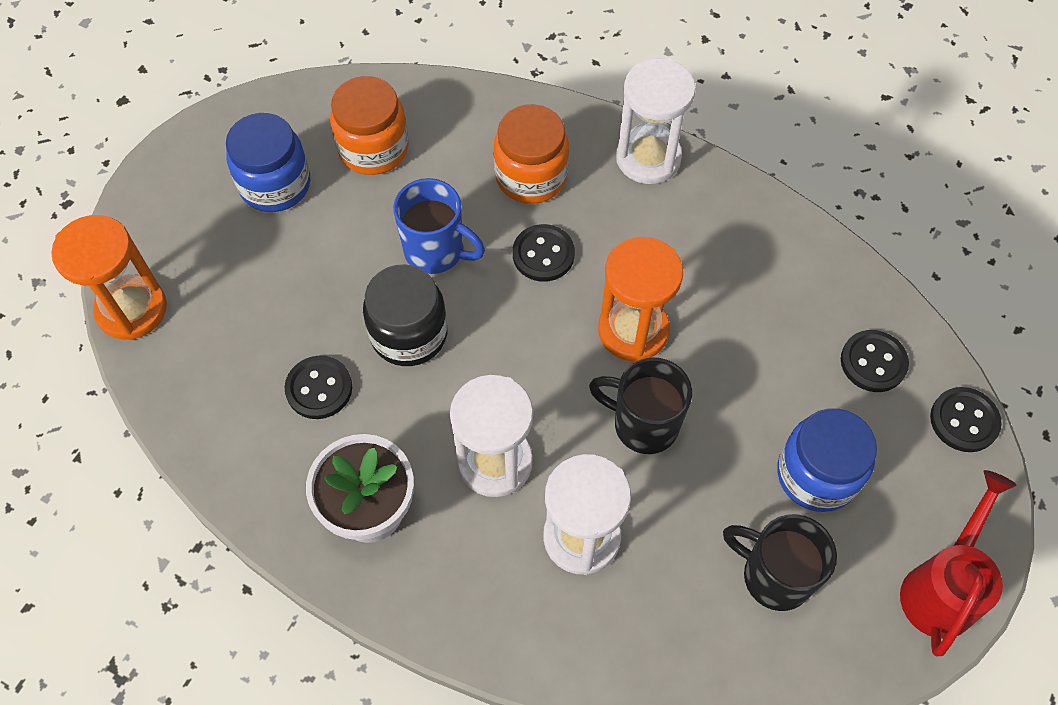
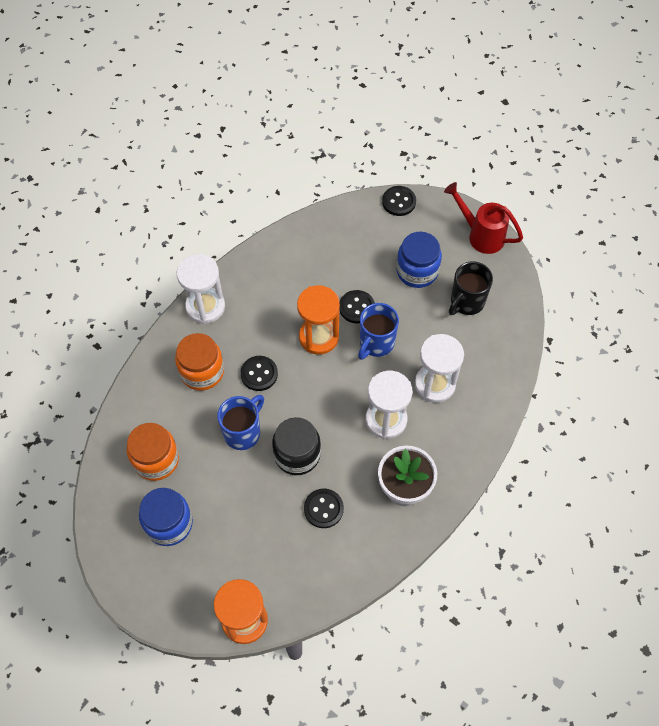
camera: 80 degrees left, 0 degrees up
(643, 424) = (376, 343): black mug -> blue mug
(873, 362) = (360, 231): black button -> black button (356, 307)

